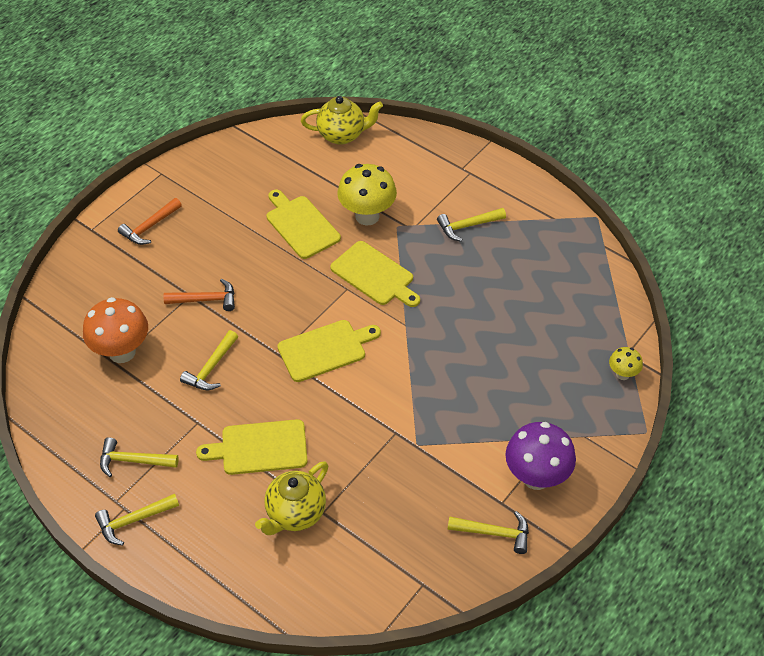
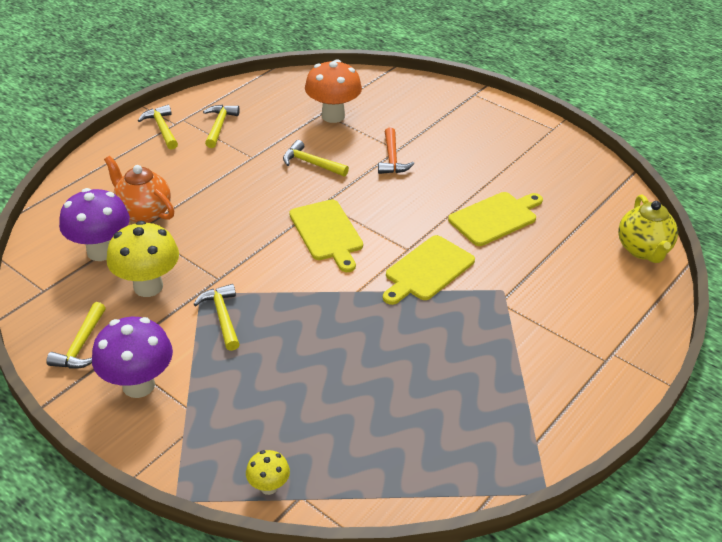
camera: 90 degrees right, 10 degrees down
(150, 227) = (481, 124): orange hammer -> none
(259, 448) = (218, 192): yellow cutting board -> none
(295, 513) = (143, 212): yellow teapot -> orange teapot
(360, 542) = (101, 251): none -> purple mushroom
(367, 216) = (515, 267): yellow mushroom -> yellow mushroom (148, 286)
(468, 226) = (511, 352): yellow hammer -> yellow hammer (222, 317)

